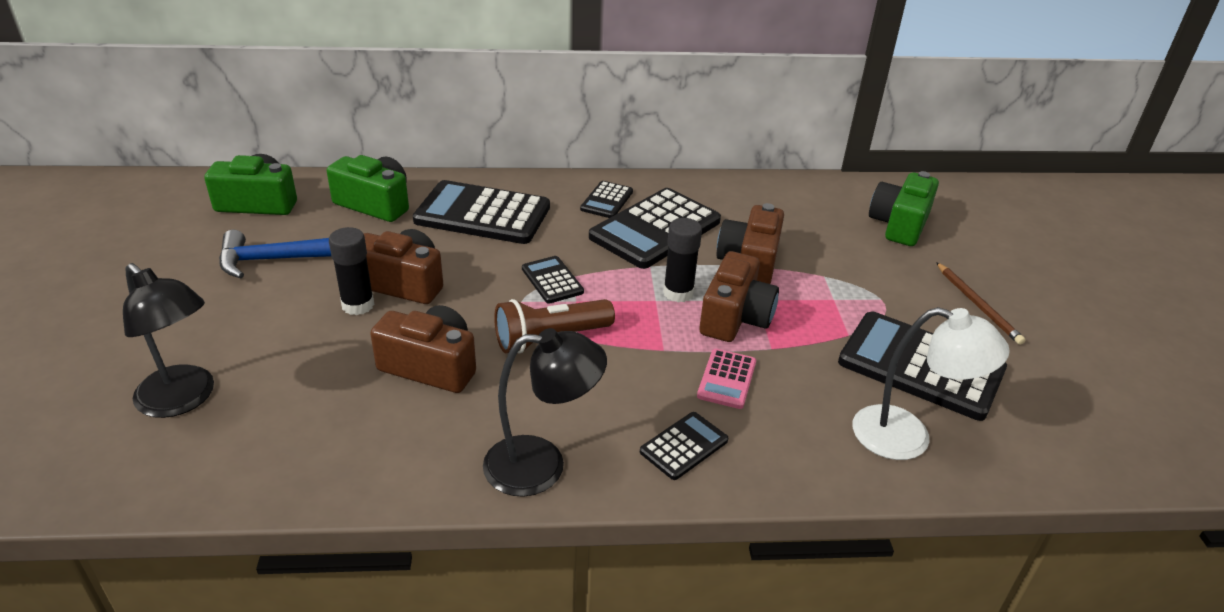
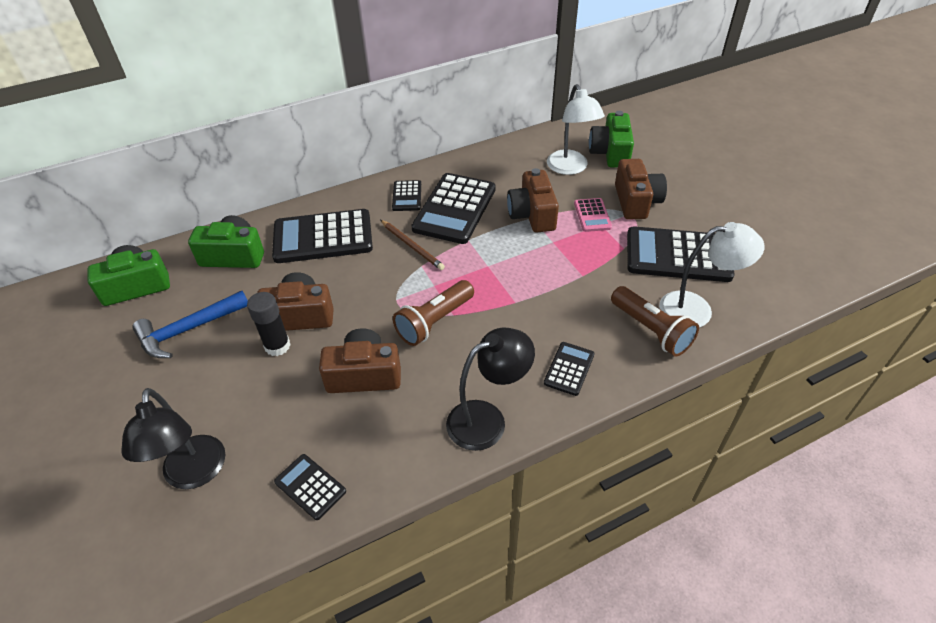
camera: 20 degrees left, 10 degrees up
(184, 400) = (194, 474): black lamp -> black lamp turned 60 degrees clockwise
(552, 280) = (407, 275): black calculator -> black calculator (310, 487)
(678, 293) = (499, 254): black glue stick -> none
(727, 379) = (568, 309): pink calculator -> pink calculator (592, 215)
(735, 317) = (547, 260): brown camera -> brown camera (636, 201)
(825, 440) = (651, 330): none -> brown flashlight
(833, 227) = (570, 168): none -> white lamp
(978, 305) = (688, 198): brown pencil -> brown pencil (412, 246)

